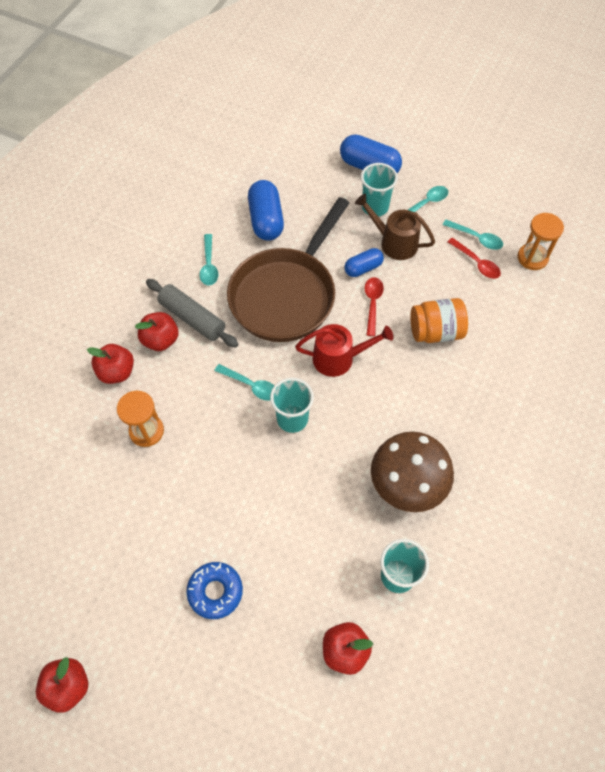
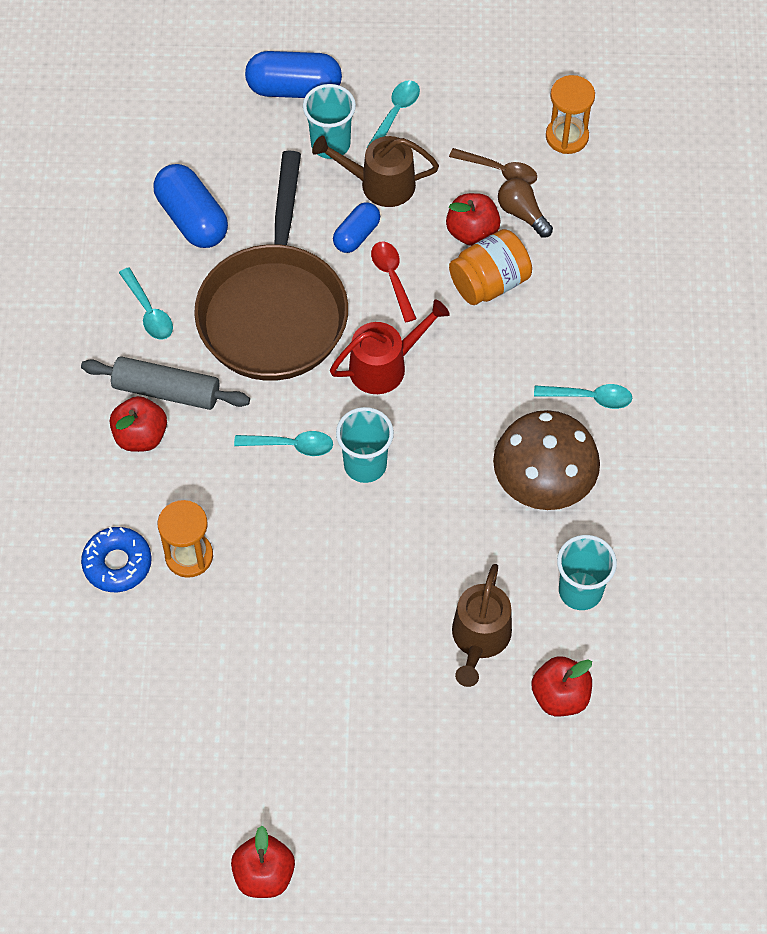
camera: 25 degrees left, 0 degrees up
(117, 372) = (106, 500): red apple -> red apple (472, 232)
(215, 591) = (378, 700): blue donut -> blue donut (117, 563)
(308, 578) = (479, 638): none -> brown watering can
(476, 238) = (484, 137): turquoise spoon -> turquoise spoon (590, 397)
(476, 263) = (499, 171): red spoon -> brown spoon
(479, 295) = (522, 214): none -> brown light bulb

